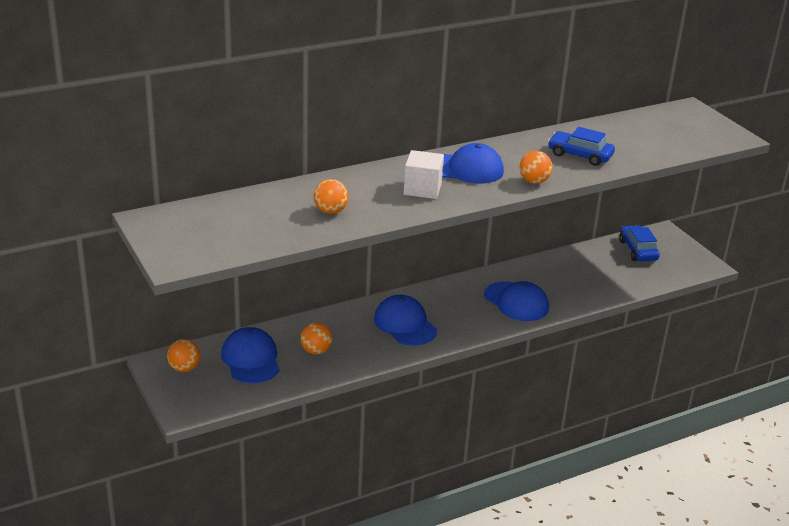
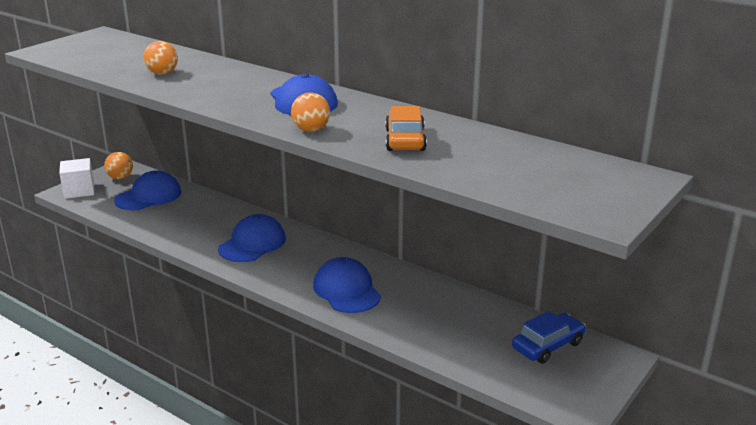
camera: 65 degrees right, 5 degrees down
(316, 351) = (179, 217): orange ball -> none
(422, 189) = (239, 93): white cube -> white cube (79, 191)
(516, 302) = (346, 290): blue cap -> blue cap turned 135 degrees clockwise
(579, 155) = (405, 140): blue car -> orange car

